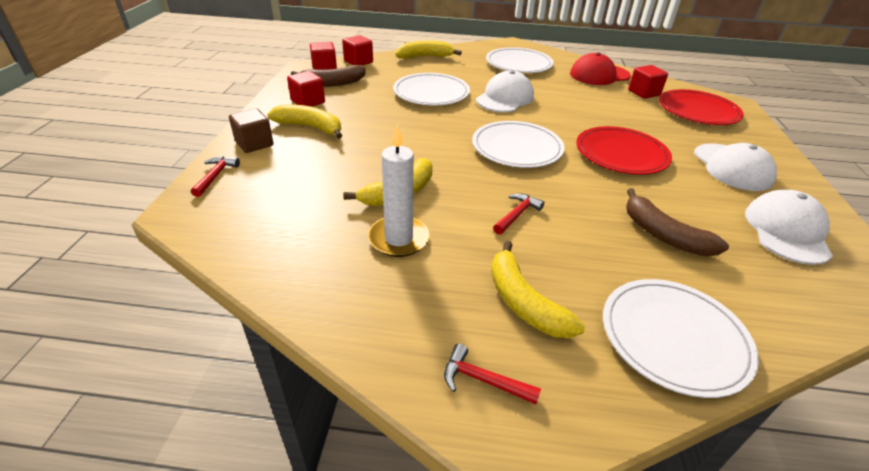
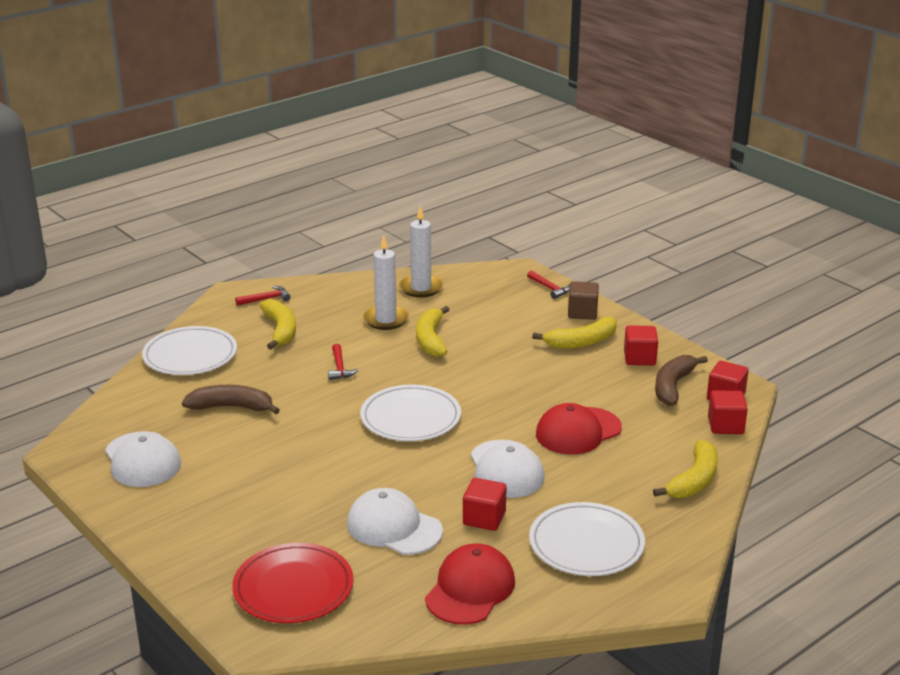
camera: 135 degrees right, 10 degrees down
(297, 255) = (421, 288): none -> white candle
(431, 93) = (578, 431): white plate -> red cap
(523, 302) = (280, 330): yellow banana -> yellow banana turned 60 degrees clockwise
(621, 154) = (321, 464): red plate -> none
(644, 93) = (381, 584): red cube -> red cube (484, 518)
(732, 167) = (211, 508): white cap -> white cap (394, 527)

